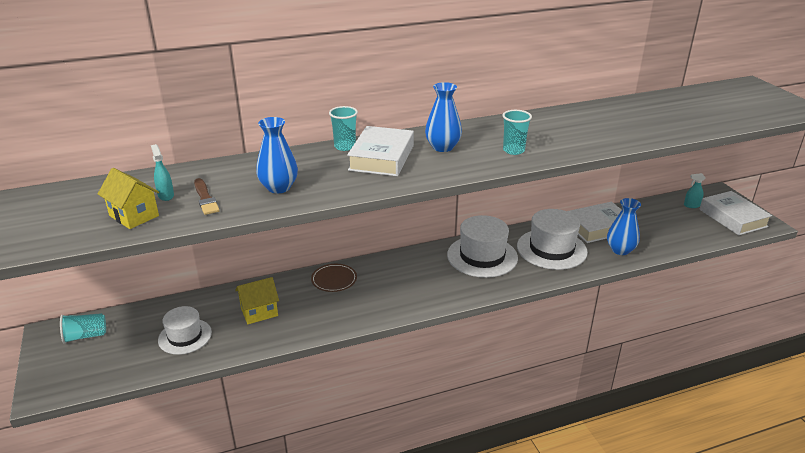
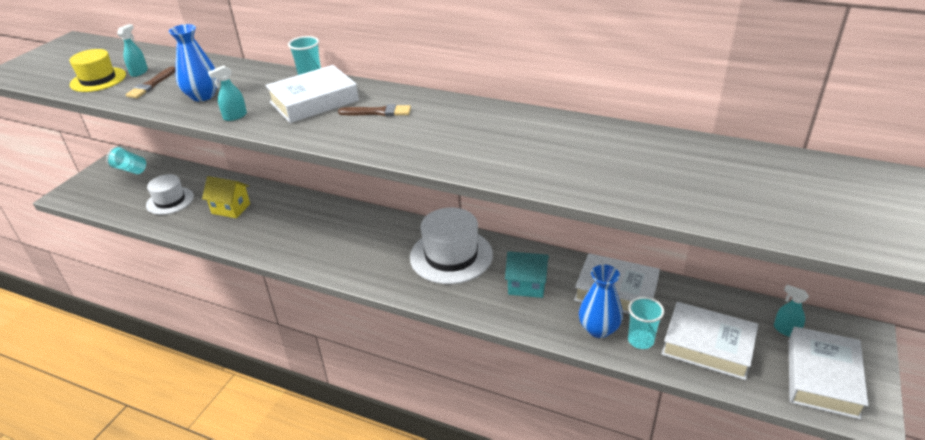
camera: 45 degrees right, 5 degrees up
(134, 216) = (98, 80): yellow house -> yellow hat
(334, 280) = (311, 211): brown plate -> none
(343, 189) = (235, 116): none -> turquoise spray bottle
(442, 147) = (378, 112): blue vase -> brown brush
(513, 150) = (429, 142): turquoise cup -> turquoise cup (640, 340)
(551, 249) = (526, 286): white hat -> turquoise house
(675, 230) = (708, 346): none -> white book

